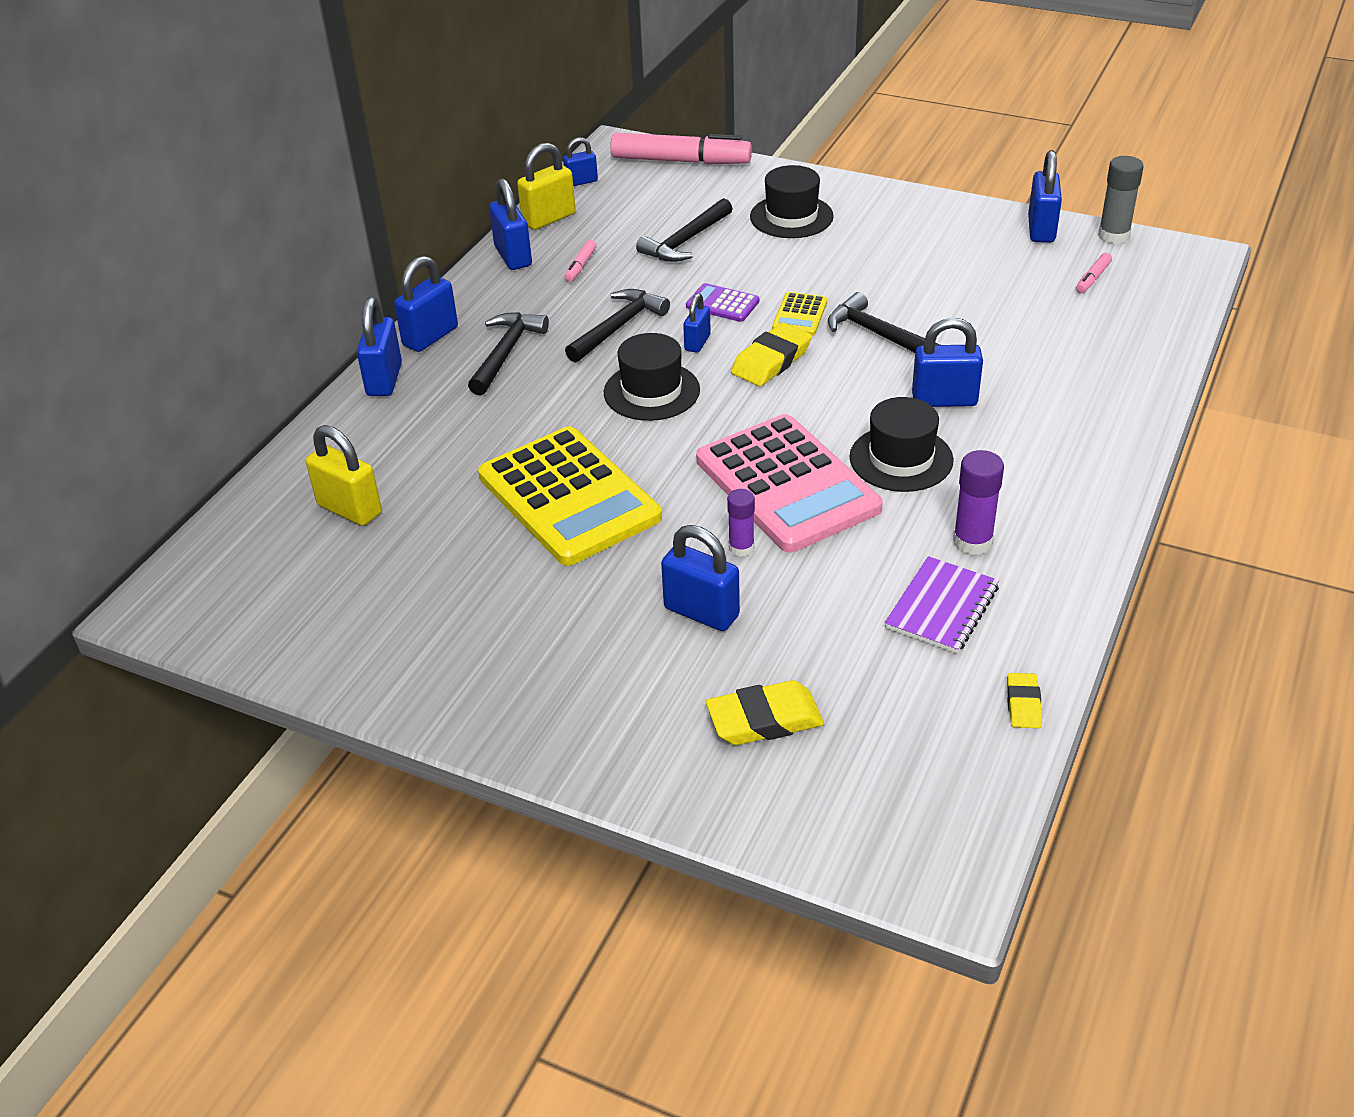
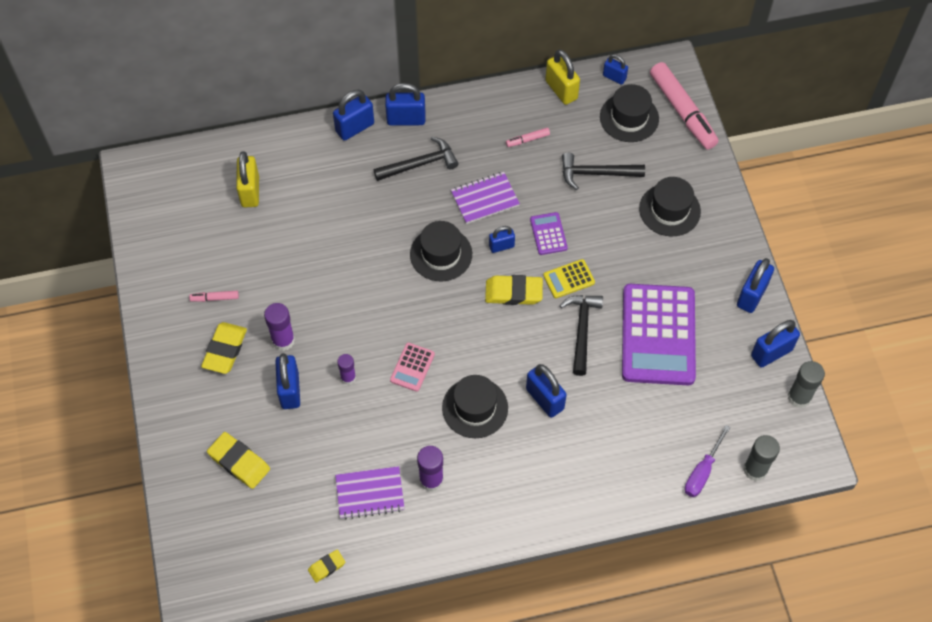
camera: 50 degrees right, 20 degrees up
(513, 256) = (509, 101): blue padlock -> blue padlock (752, 295)
(549, 219) = (561, 90): yellow padlock -> yellow padlock turned 45 degrees clockwise
(564, 649) = (225, 350): none -> yellow eraser
(569, 497) = (328, 277): yellow calculator -> none
(616, 583) = (283, 340): none -> purple glue stick
(618, 327) = (485, 199): black hammer -> purple notebook
(644, 193) = (629, 118): none -> black hat
(787, 484) = (412, 367): pink calculator -> pink calculator, size x0.43
(942, 288) = (658, 335): none -> purple calculator
(1093, 278) = (737, 410): pink marker -> pink marker (214, 298)
(1152, 332) = (702, 472): none -> purple screwdriver
(1180, 297) = (755, 469): none -> grey glue stick

